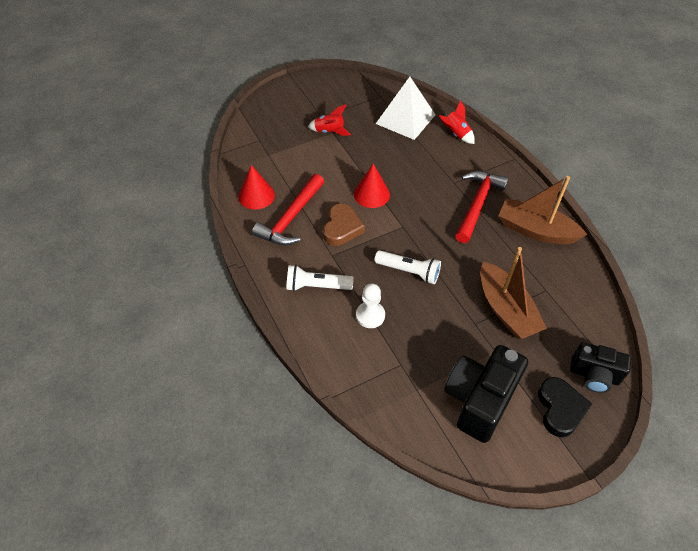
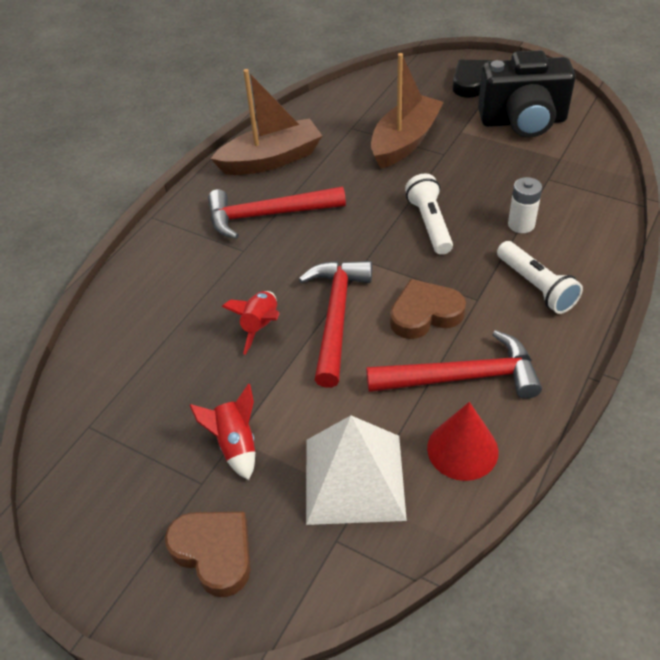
camera: 120 degrees left, 5 degrees down
(288, 109) = (214, 552): none -> brown heart
(370, 315) = (521, 224): white pawn -> white battery
(371, 194) = (336, 316): red cone -> red hammer
(405, 119) = (134, 361): white pyramid -> white pyramid (354, 478)
(456, 134) = (135, 289): red rocket -> red rocket (260, 326)
(535, 230) = (271, 160): brown boat -> brown boat turned 105 degrees counterclockwise
(594, 375) = (421, 76): black camera -> none

